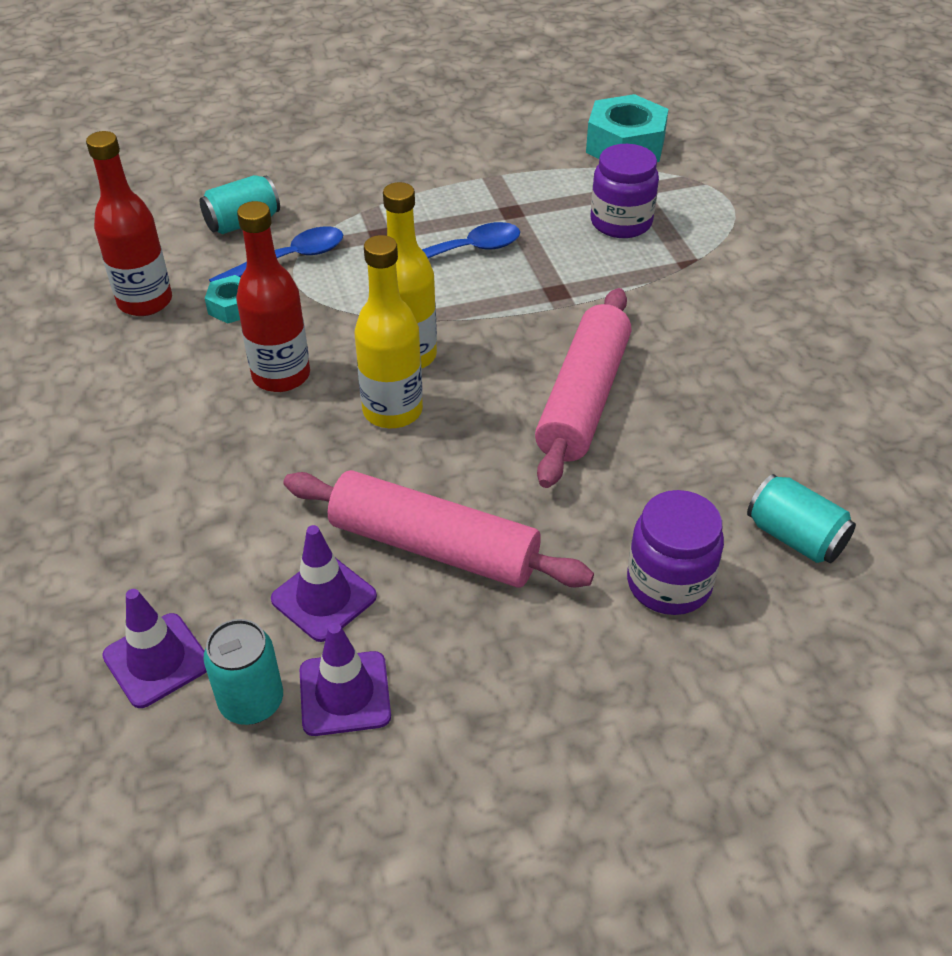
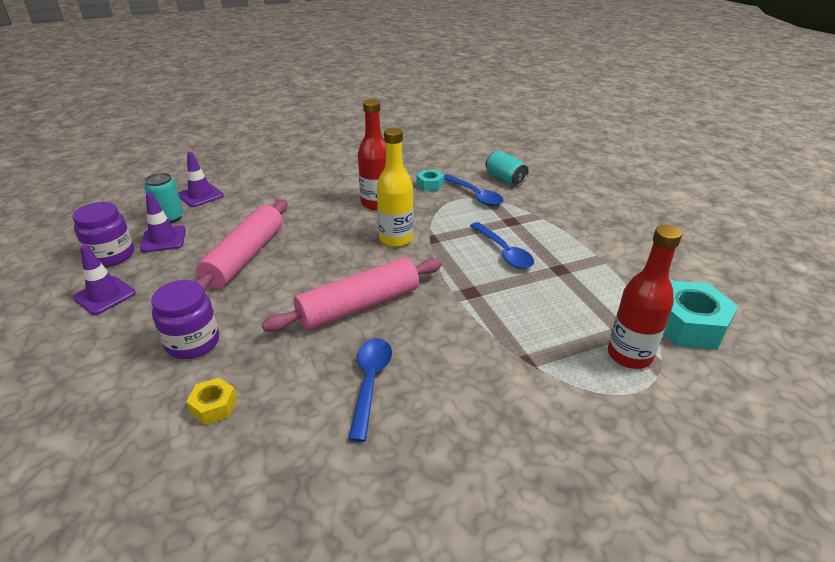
camera: 85 degrees right, 10 degrees down
(145, 302) = (429, 163): red bottle -> red bottle (629, 355)
(324, 598) = (221, 229): purple traffic cone -> purple traffic cone (105, 295)
(392, 411) = (349, 237): yellow bottle -> none
(583, 399) = (359, 306): pink rolling pin -> pink rolling pin turned 45 degrees counterclockwise
(621, 222) = (570, 322): purple jar -> purple jar (112, 255)
(736, 390) = (370, 383): none -> blue spoon
(795, 537) = (214, 406): turquoise can -> yellow nut

